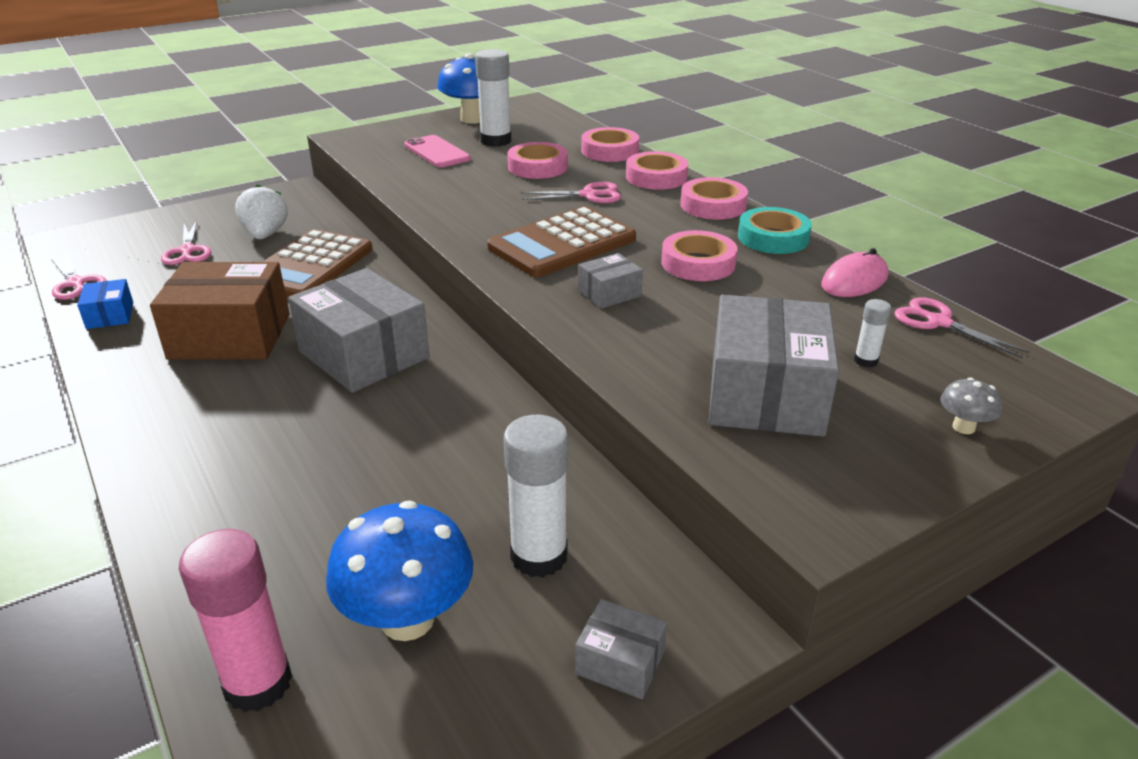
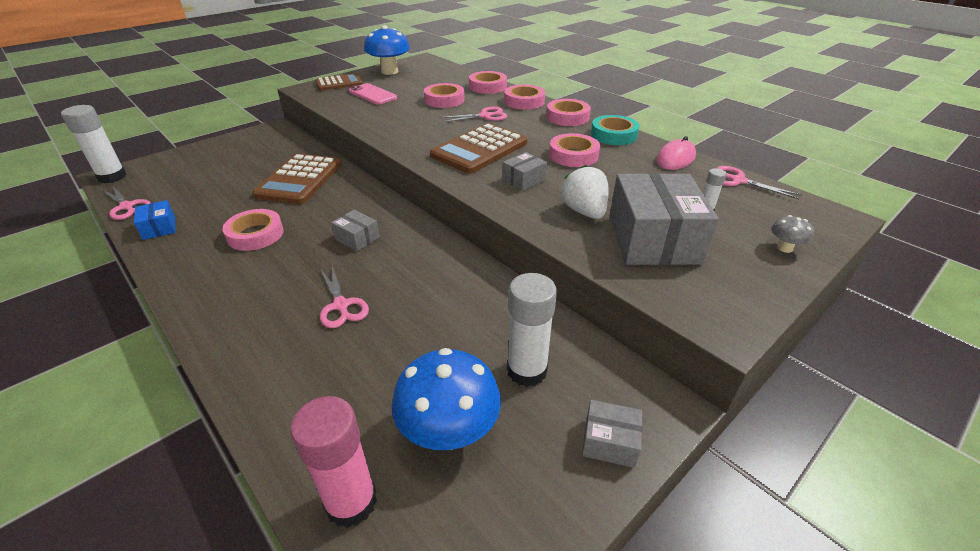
camera: 10 degrees left, 5 degrees up
(187, 251) = (207, 176): pink scissors -> pink scissors (341, 305)
(230, 336) = (255, 234): brown box -> pink tape
(265, 235) = (261, 160): white strawberry -> white strawberry (584, 211)
(364, 354) = (357, 238): grey box -> grey box, size x0.47
(395, 132) = (339, 83): none -> brown calculator
(496, 141) = (410, 85): white glue stick -> white glue stick (112, 177)

